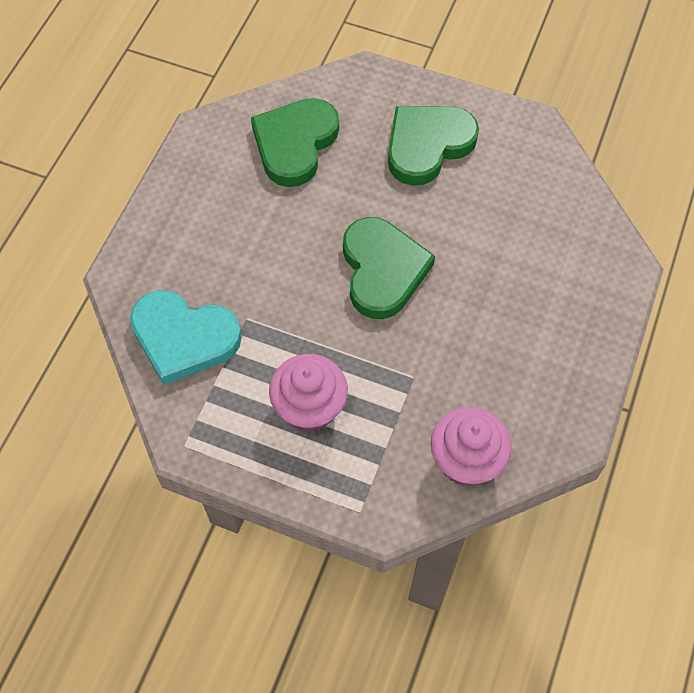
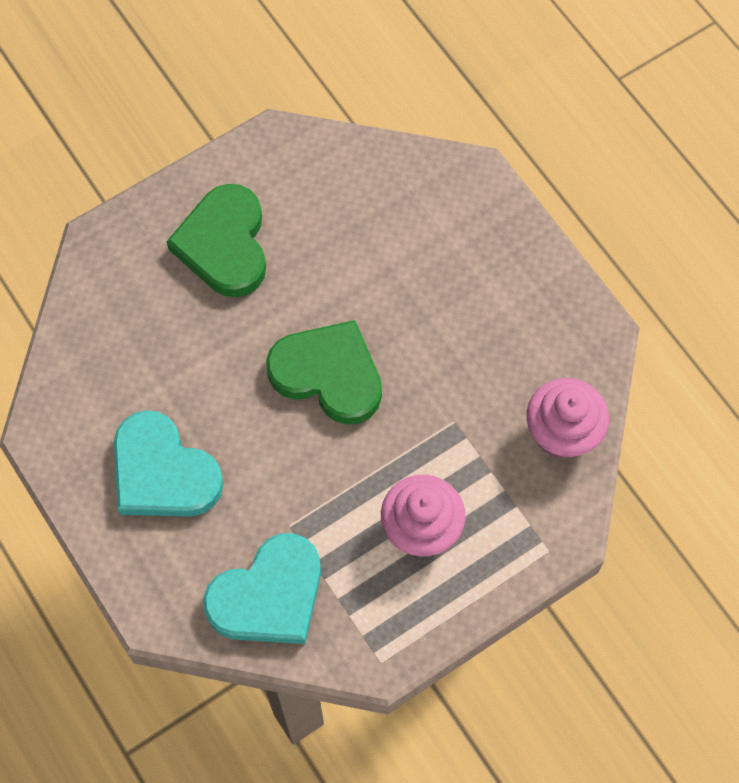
camera: 55 degrees left, 5 degrees up
(228, 216) = (163, 472): none -> turquoise heart
(295, 144) = (128, 359): green heart -> none

